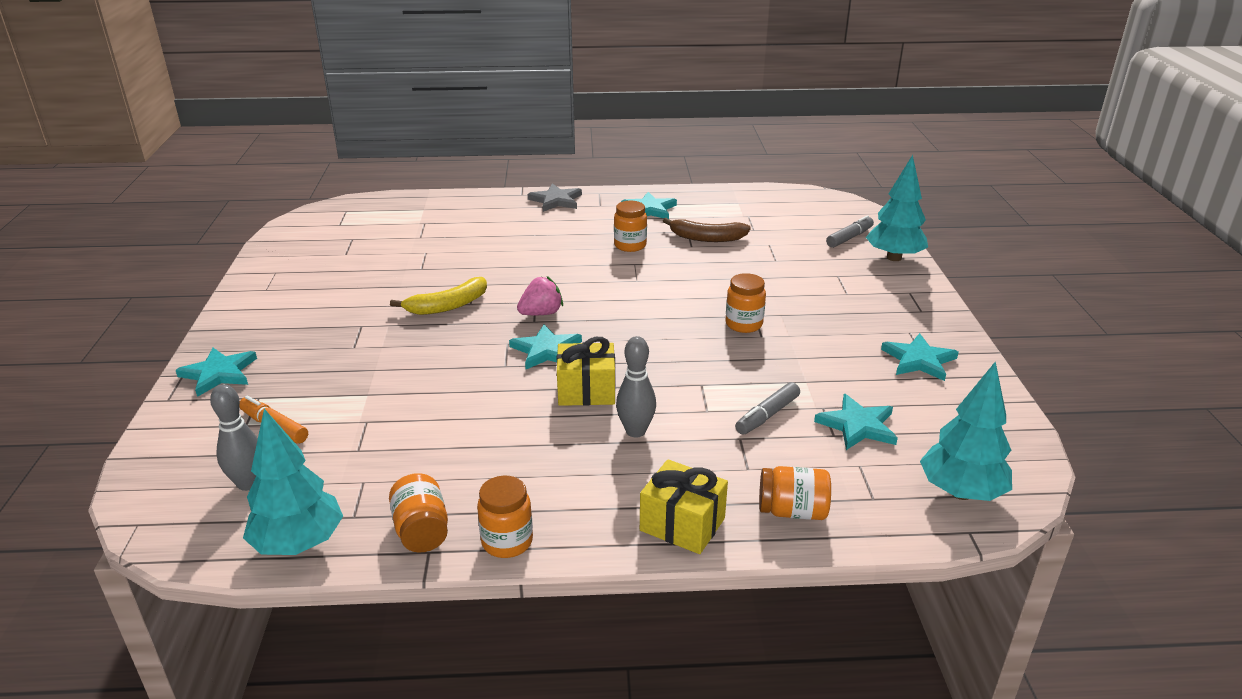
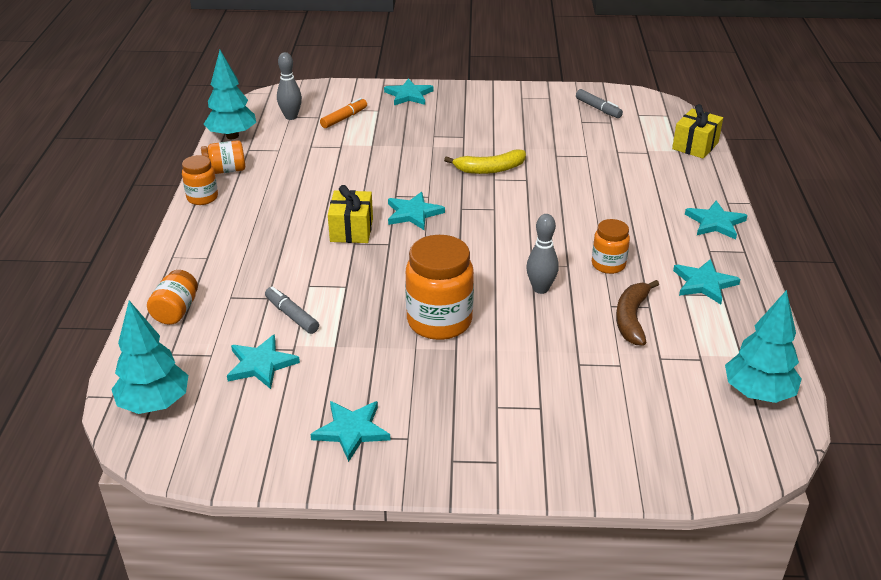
camera: 95 degrees right, 5 degrees up
(448, 306) = (490, 169): yellow banana -> yellow banana turned 75 degrees counterclockwise
(541, 313) = (473, 211): pink strawberry -> none
(556, 200) = (715, 223): grey star -> turquoise star
(635, 431) = (293, 249): grey bowling pin -> grey bowling pin (540, 289)
(682, 524) = (186, 262): yellow gift -> yellow gift (695, 146)
(744, 324) = (439, 321): orange jar -> orange jar, size x1.77
(849, 238) = (645, 439): grey marker -> grey marker (598, 109)
(894, 257) = (589, 470): turquoise tree -> turquoise tree (758, 394)

